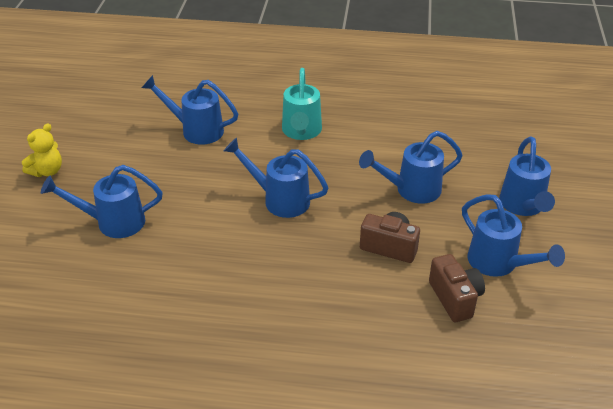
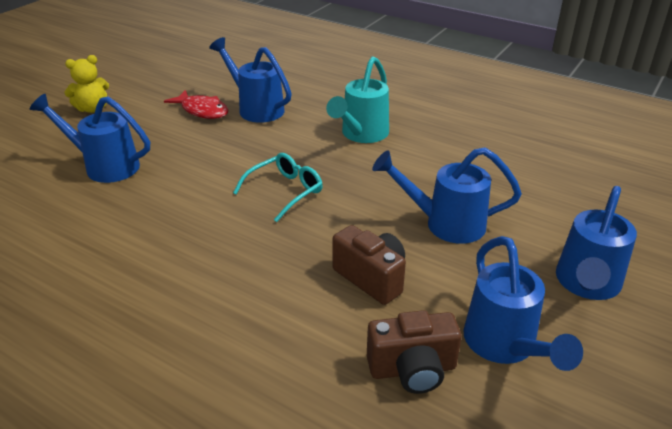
camera: 25 degrees right, 5 degrees down
(151, 145) = (202, 111): none -> red fish
(280, 199) = (285, 191): blue watering can -> turquoise glasses
(455, 298) = (412, 369): brown camera -> brown camera turned 75 degrees clockwise

